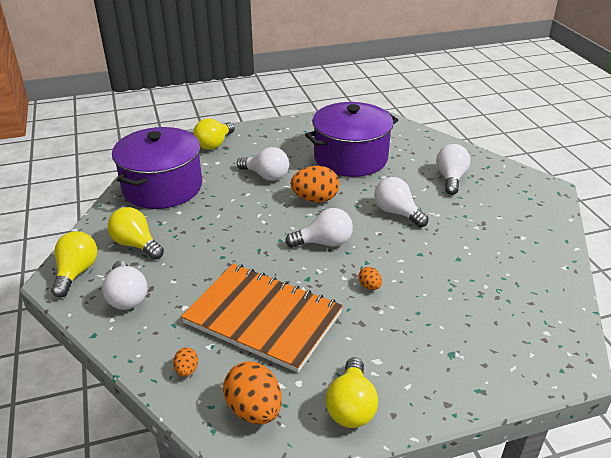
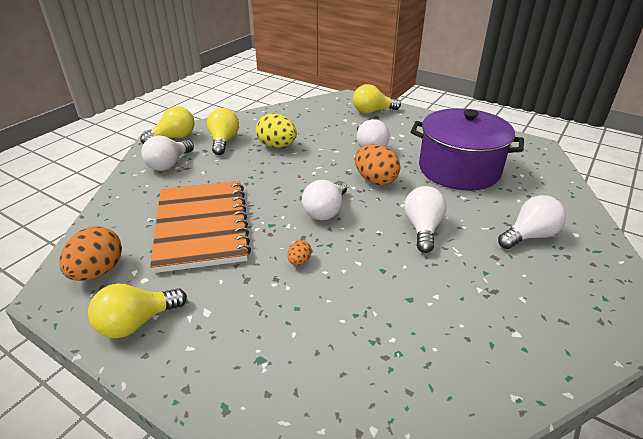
camera: 50 degrees right, 0 degrees up
(162, 187) = (295, 120): purple pot -> none
(187, 370) = (117, 222): orange egg -> none
(193, 219) = (277, 146): none -> yellow egg
(324, 243) = (325, 211): white light bulb -> white light bulb turned 75 degrees clockwise

